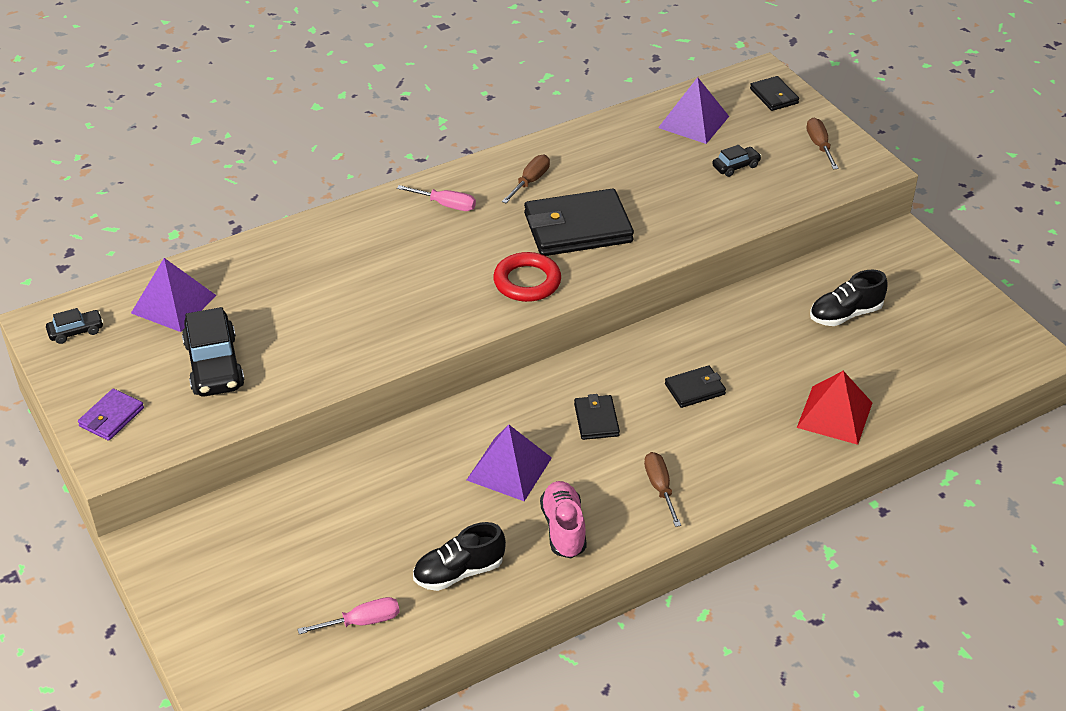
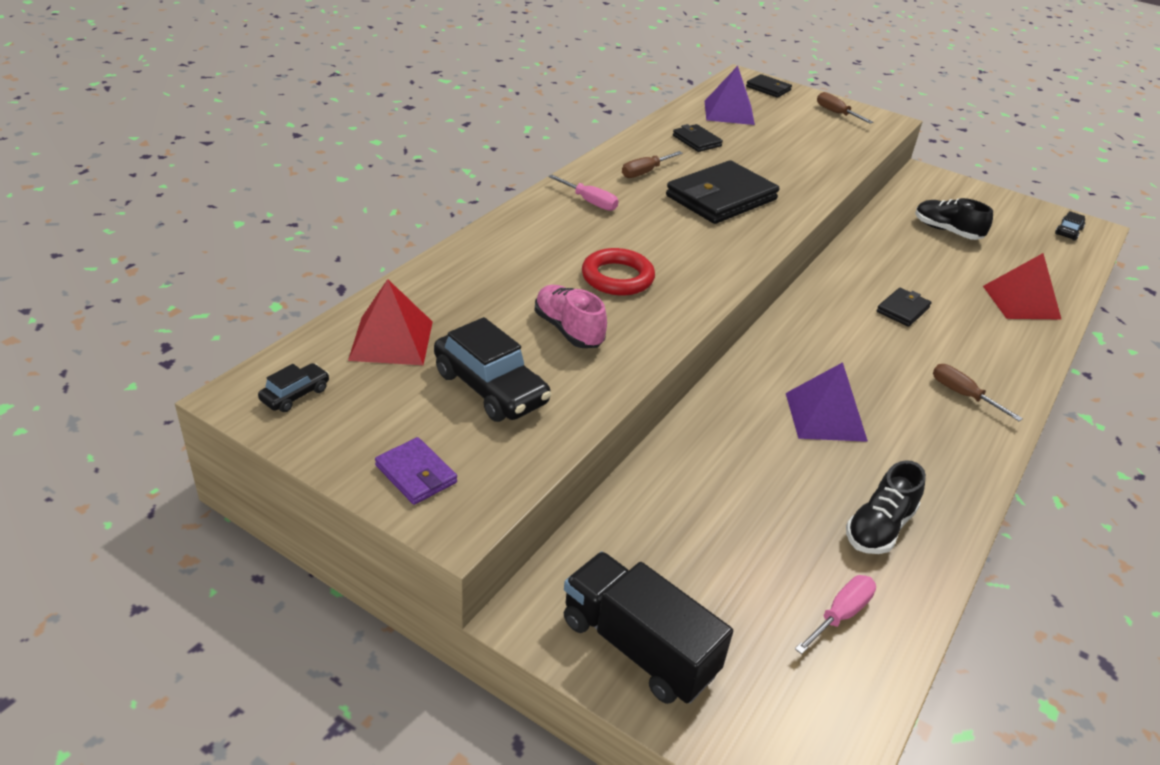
camera: 30 degrees left, 5 degrees down
(111, 417) = (416, 474): purple wallet -> purple wallet turned 45 degrees counterclockwise
(174, 304) = (391, 340): purple pyramid -> red pyramid
(200, 590) = (638, 647): none -> black truck
(446, 205) = (589, 202): pink screwdriver -> pink screwdriver turned 45 degrees clockwise
(527, 282) = (723, 245): red ring -> red ring (617, 277)
(530, 181) = (645, 172): brown screwdriver -> brown screwdriver turned 135 degrees counterclockwise
(563, 529) = (925, 455): pink shoe -> pink shoe (568, 330)
(596, 420) = (854, 354): black wallet -> black wallet (696, 141)
(736, 166) = (793, 135): black car -> black car (1068, 231)
(845, 314) = (946, 231): black shoe -> black shoe turned 90 degrees clockwise

